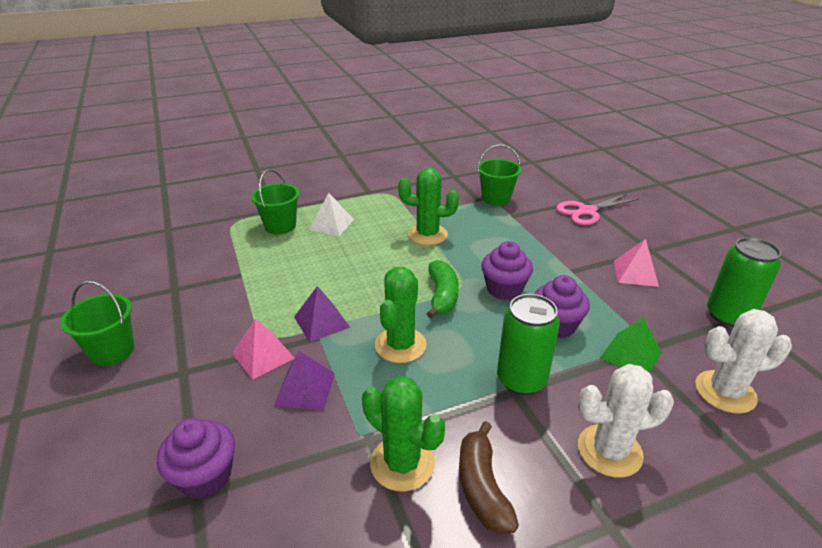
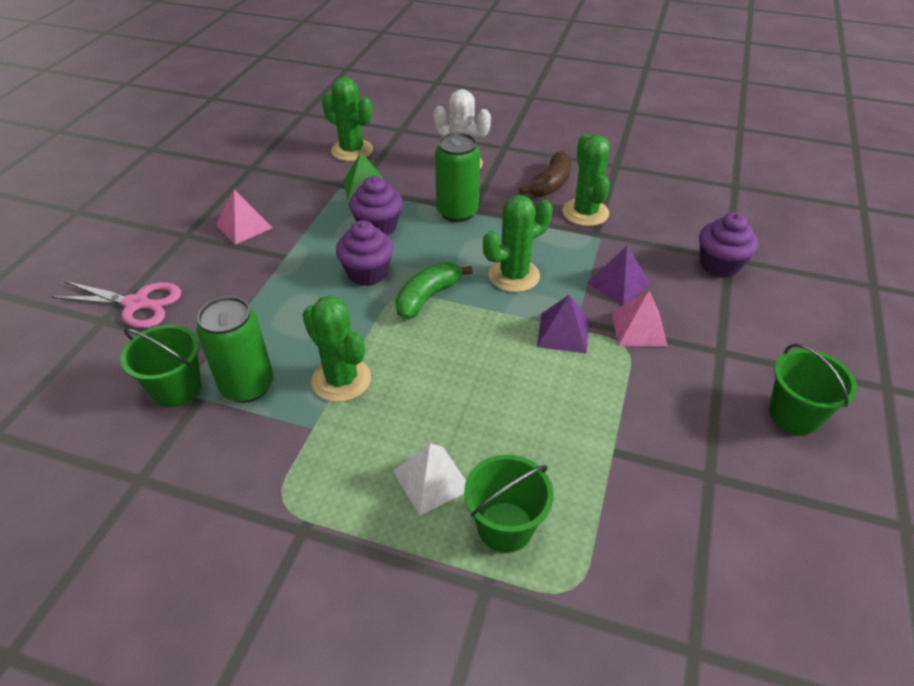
camera: 140 degrees left, 10 degrees up
(725, 392) = (352, 150): white cactus -> green cactus
(728, 316) = (257, 172): green can -> green can (247, 386)

